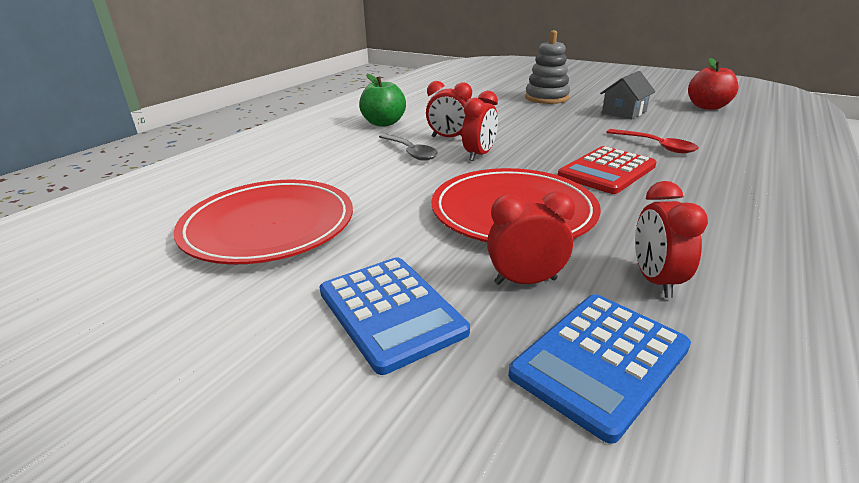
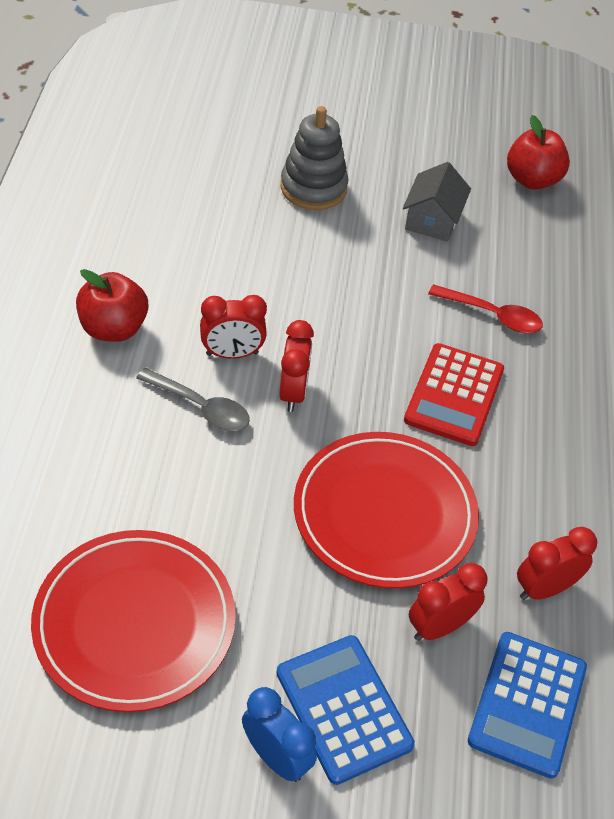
camera: 30 degrees left, 20 degrees up
(298, 328) = (276, 757): none -> blue clock
(383, 123) = (113, 328): green apple -> red apple
(390, 312) = (344, 708): blue calculator -> blue calculator turned 150 degrees counterclockwise
(655, 280) = (544, 588): red clock -> red clock turned 90 degrees clockwise

